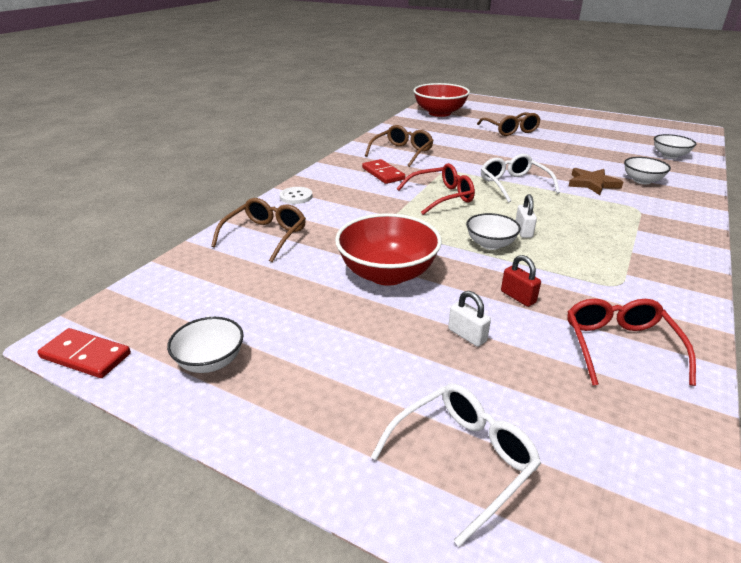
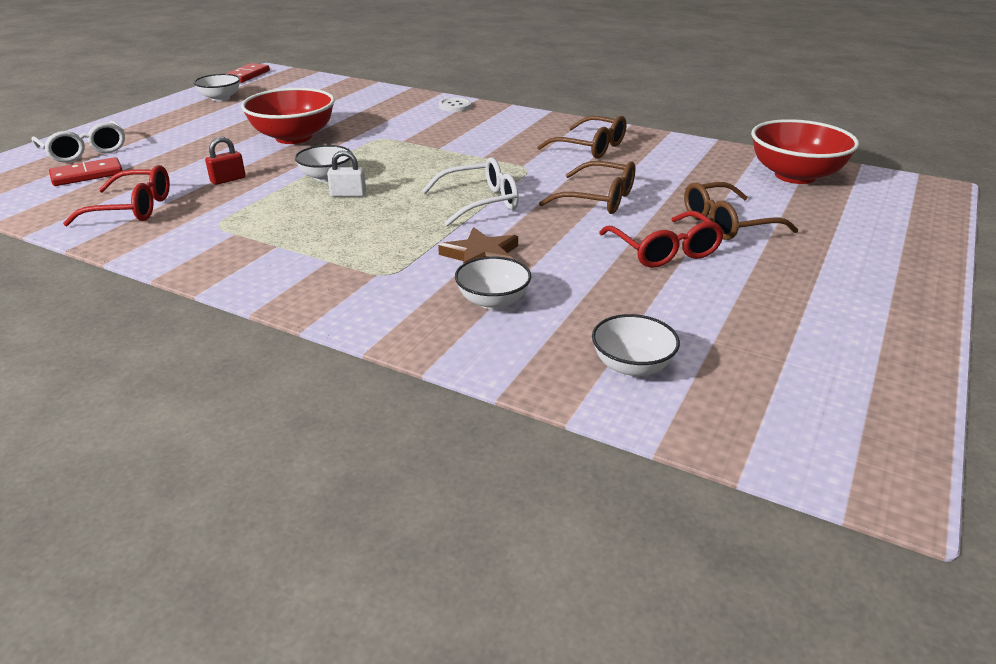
camera: 90 degrees right, 0 degrees up
(265, 236) = (376, 100): brown glasses -> brown glasses (598, 199)
(383, 174) = (515, 138): red domino -> red domino (87, 175)
(441, 197) = (446, 162): red glasses -> red glasses (664, 250)
(467, 335) = (192, 159): white padlock -> none

